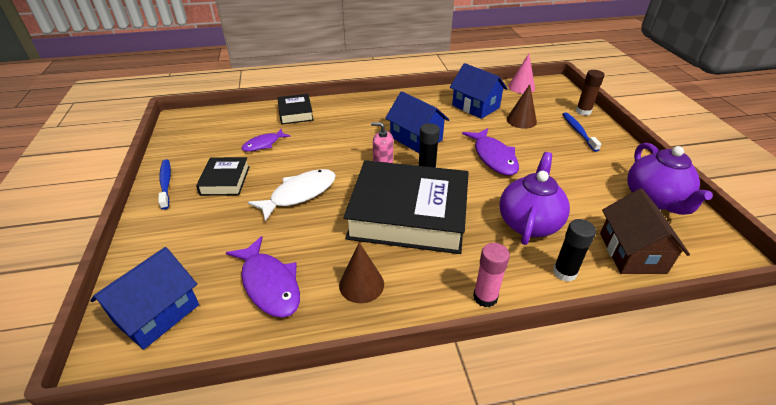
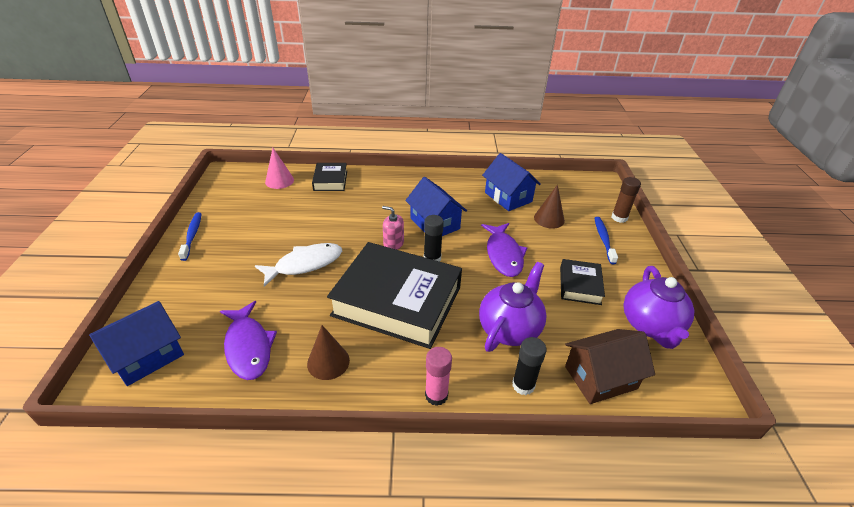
camera: 10 degrees right, 0 degrees up
(225, 180) = (244, 240): black book -> black book (580, 285)
(263, 144) = (290, 209): purple fish -> none
(521, 87) = (565, 182): pink cone -> pink cone (279, 181)
(631, 252) = (600, 377): brown house -> brown house turned 60 degrees clockwise

